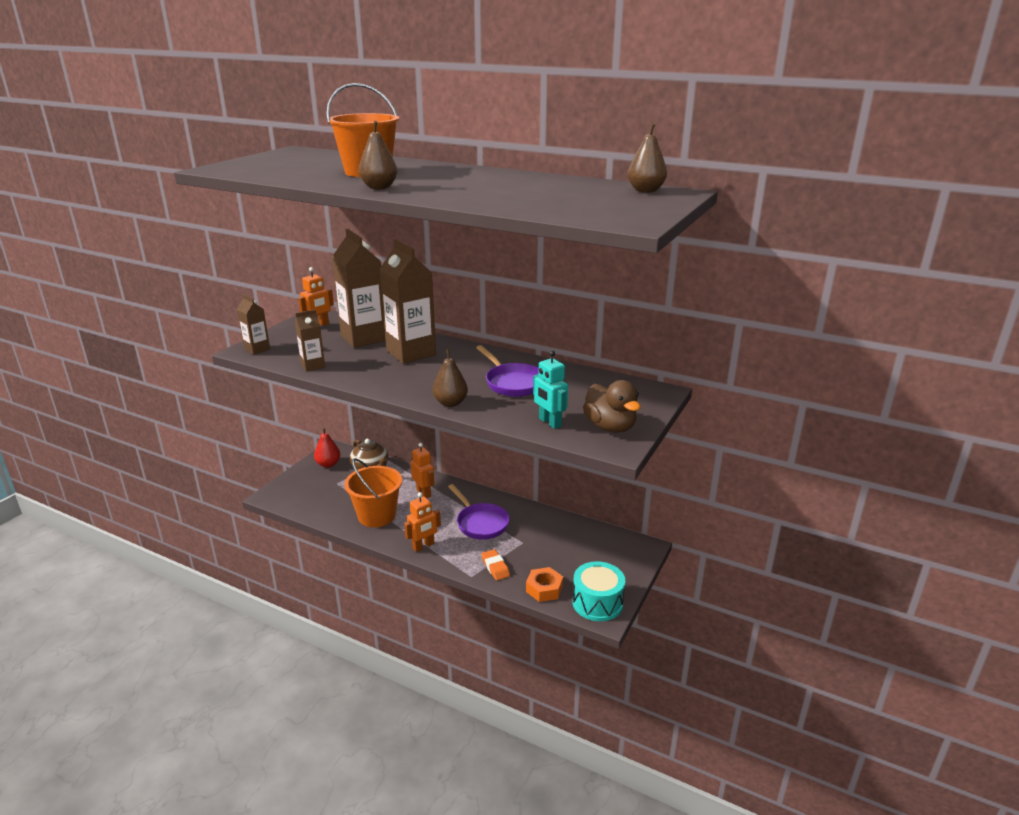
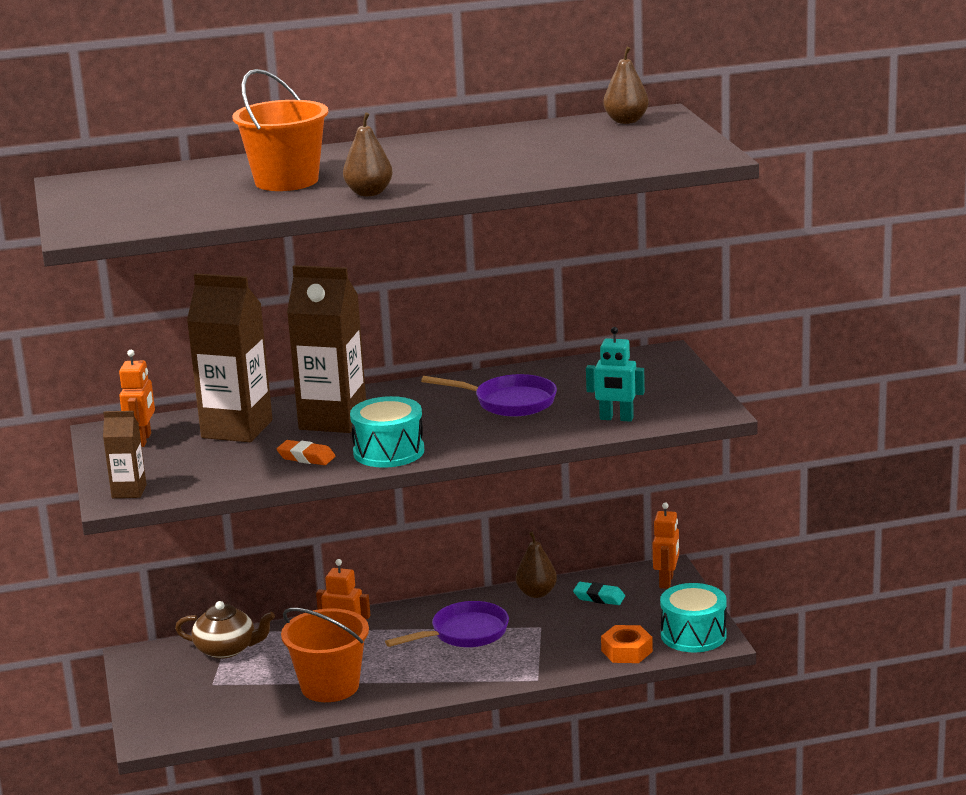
camera: 40 degrees left, 5 degrees down
(313, 366) = (248, 477): brown carton -> none
(328, 464) = (160, 673): red pear -> none
(396, 383) = (388, 452): none -> turquoise drum
(423, 546) = (438, 683): orange robot -> orange robot (666, 581)
(450, 403) = (487, 443): brown pear -> brown pear (536, 593)
(480, 523) = (464, 633): purple pan -> purple pan turned 45 degrees counterclockwise
(495, 567) = (548, 660): orange eraser -> orange eraser (306, 457)
(580, 542) = (599, 597): none -> turquoise eraser
(610, 427) = (676, 399): brown duck -> none

